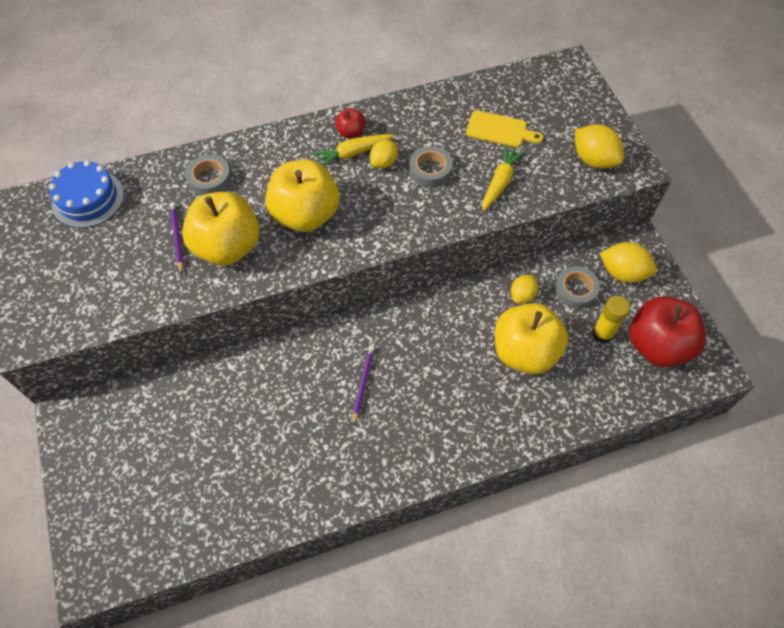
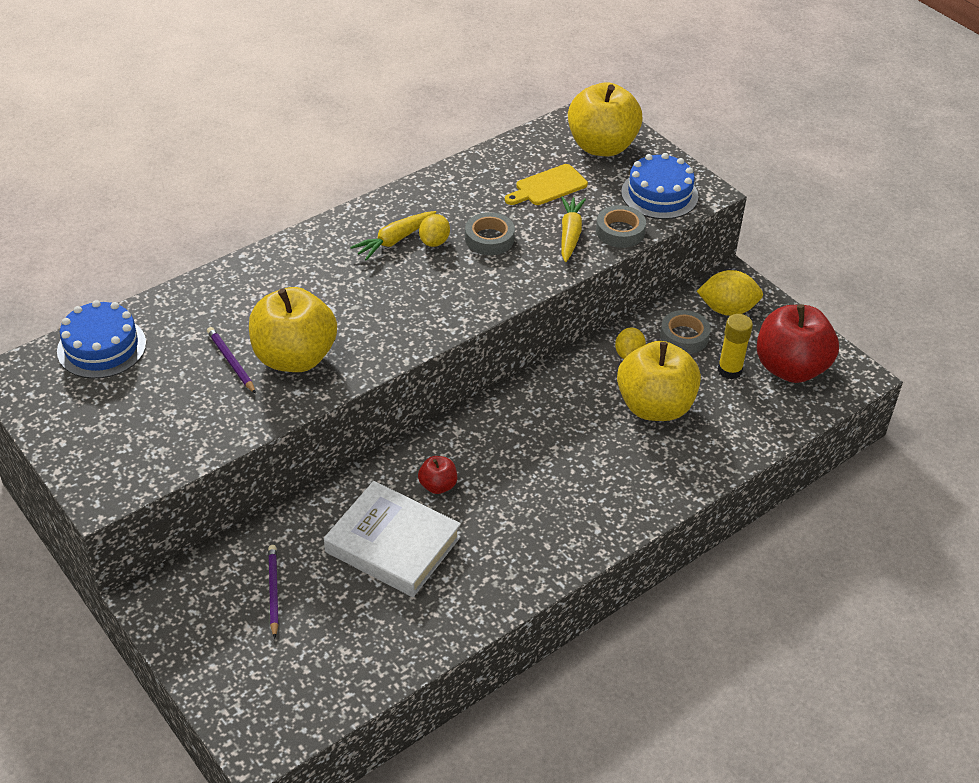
camera: 20 degrees left, 15 degrees down
(210, 179) = (240, 298): grey tape -> grey tape (620, 231)
(263, 423) = (393, 544): none -> white book
(305, 215) = (369, 309): yellow apple -> yellow apple (602, 146)
(351, 132) = (383, 221): red apple -> red apple (438, 485)
(363, 384) = (490, 479): purple pencil -> purple pencil (273, 591)
(499, 130) = (548, 186): yellow cutting board -> yellow cutting board turned 150 degrees clockwise
(593, 160) = (659, 194): yellow lemon -> blue cake

